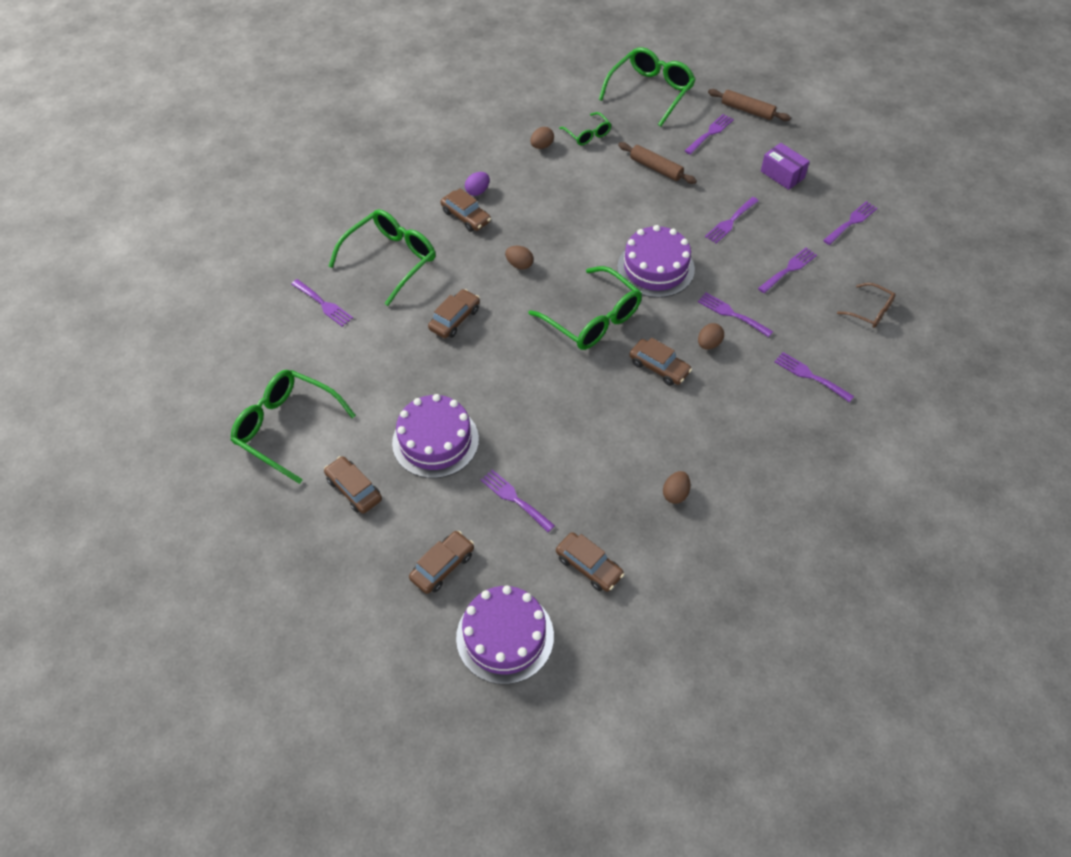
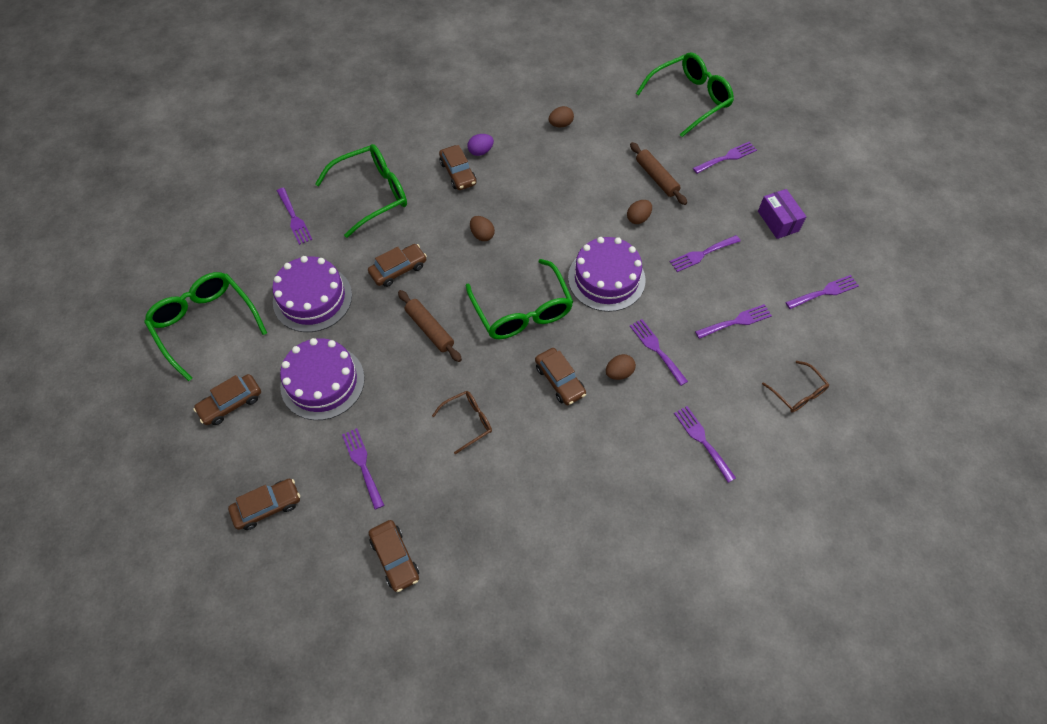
camera: 20 degrees right, 5 degrees up
(354, 489) = (231, 403): brown car -> brown car turned 105 degrees counterclockwise
(505, 636) = (286, 598): purple cake -> purple cake (312, 298)
(588, 134) = (609, 125): green glasses -> none
(594, 429) = (468, 421): none -> brown glasses
(675, 494) = (511, 515): brown egg -> brown egg (638, 218)
(747, 110) = (775, 144): brown rolling pin -> brown rolling pin (430, 329)

